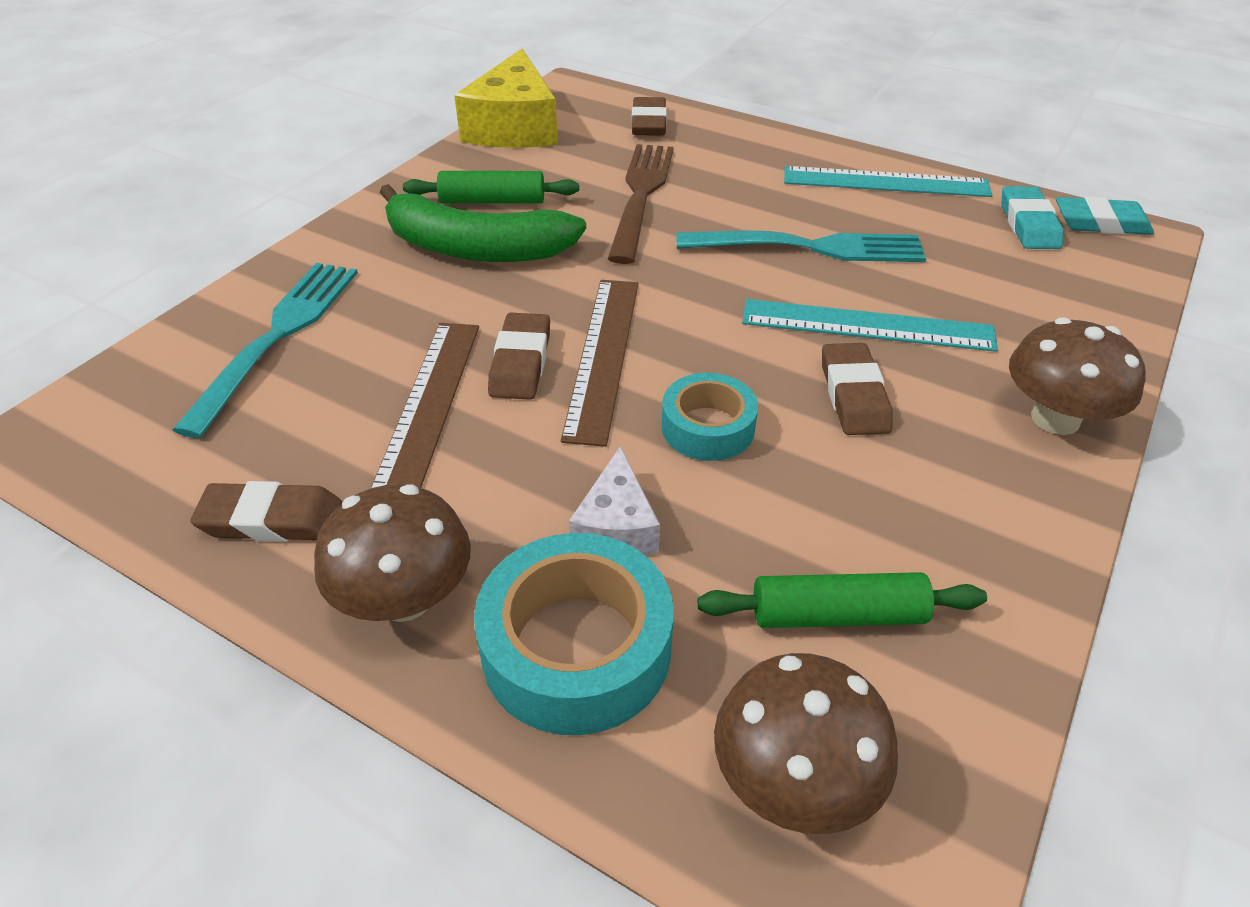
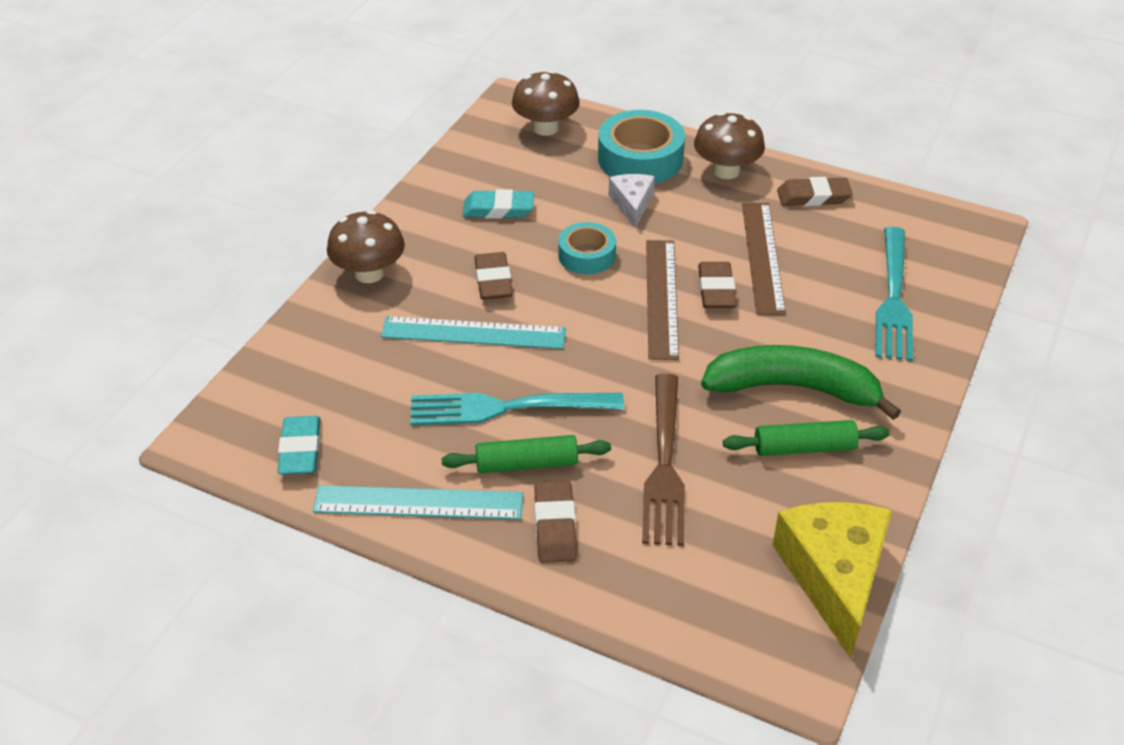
camera: 175 degrees right, 0 degrees up
(649, 123) = (677, 597): brown eraser -> brown eraser (555, 526)
(837, 615) = (521, 176): green rolling pin -> green rolling pin (527, 464)
(1101, 223) = (231, 456): turquoise eraser -> turquoise eraser (498, 209)

